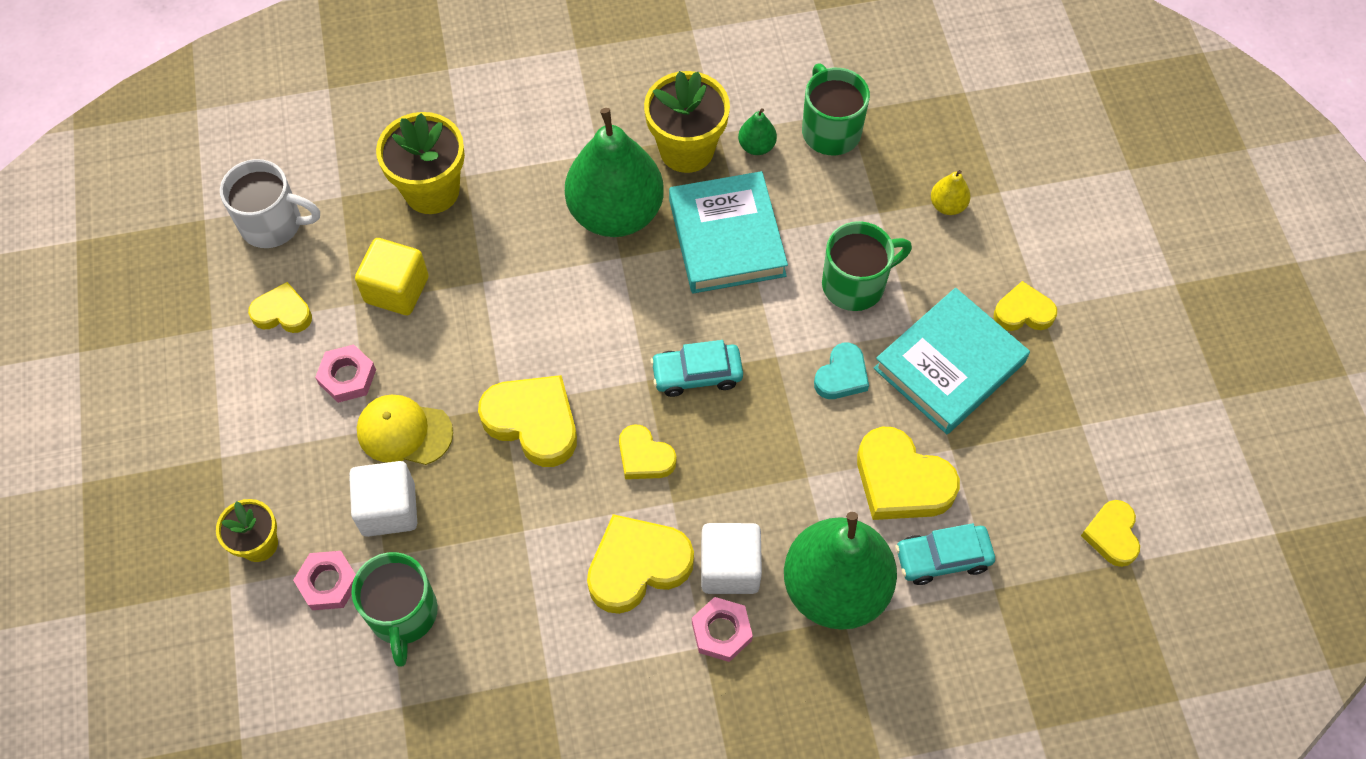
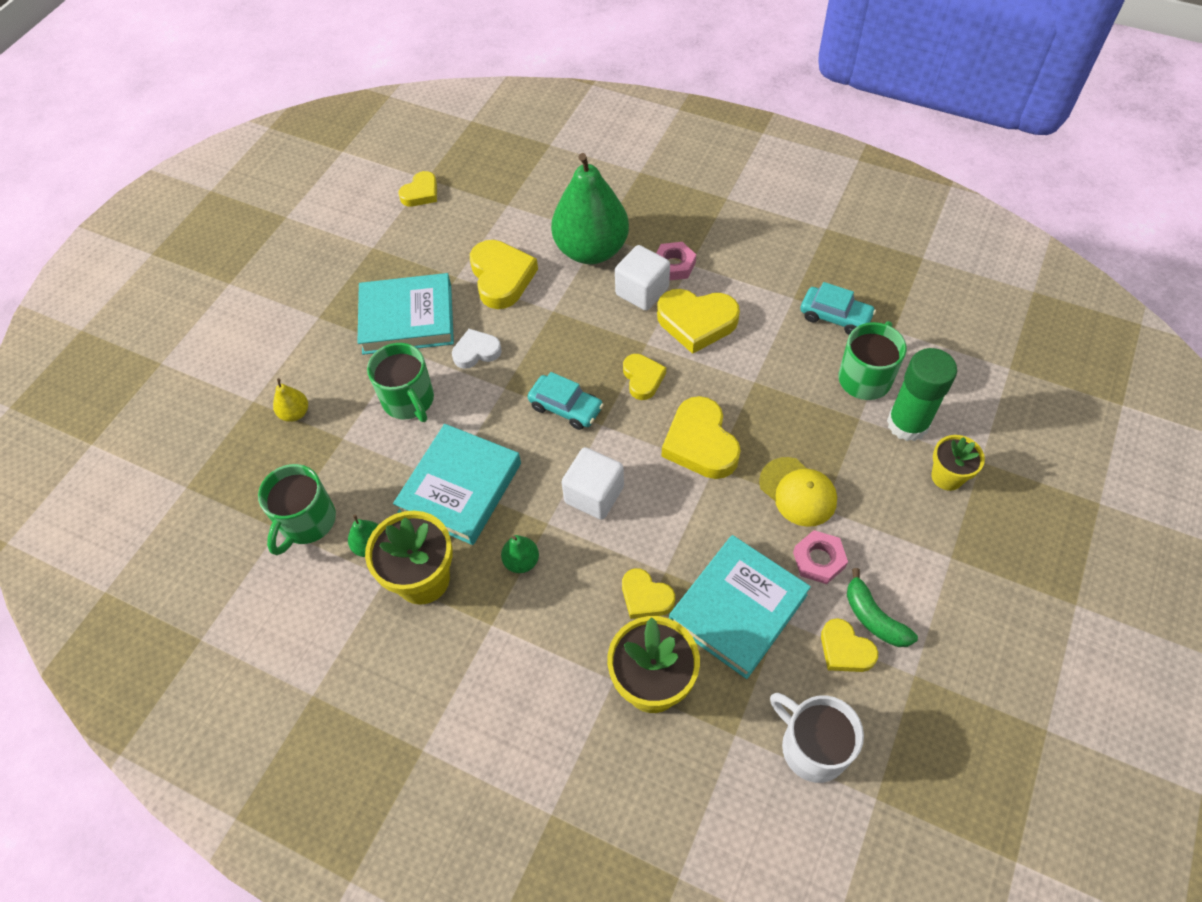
camera: 140 degrees left, 5 degrees down
(270, 355) = (873, 617): none -> green banana
(328, 583) = (907, 424): pink nut -> green glue stick
(388, 509) = (839, 446): white cube -> white cube (594, 494)
(397, 289) = (738, 609): yellow cube -> turquoise book
(616, 213) = (521, 561): green pear -> green pear, size x0.40
(842, 375) = (476, 352): turquoise heart -> white heart
(855, 284) = (409, 400): green mug -> green mug turned 135 degrees counterclockwise
(942, 558) = (519, 231): turquoise car -> turquoise car (835, 317)
(1023, 312) = (330, 321): yellow heart -> yellow heart (645, 597)

